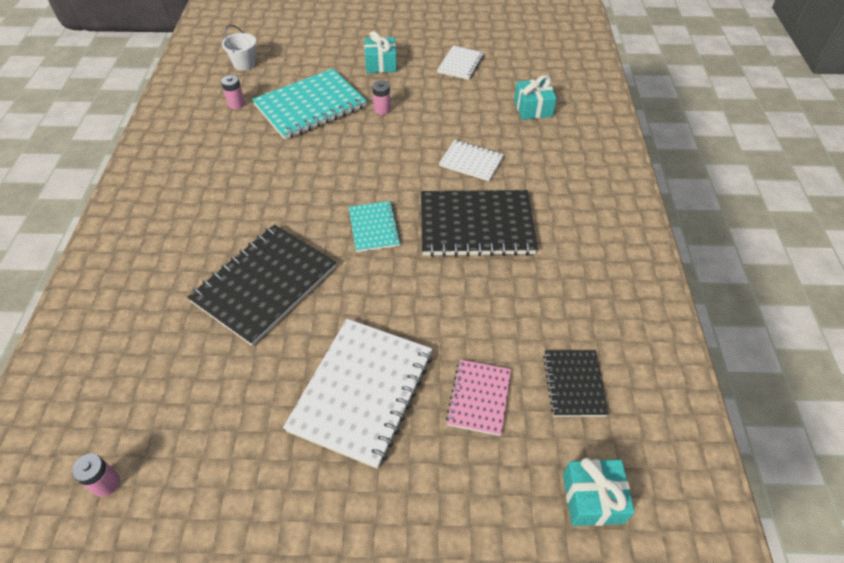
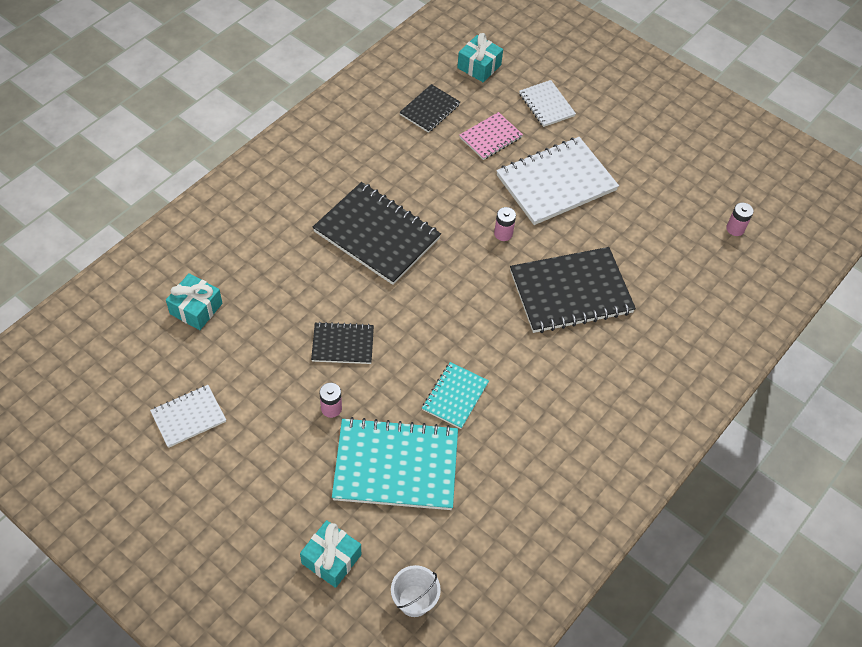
camera: 145 degrees left, 5 degrees up
(236, 104) = (468, 527): pink battery -> pink battery (503, 234)
(374, 228) = (454, 285): turquoise notebook -> turquoise notebook (455, 396)
(381, 64) = (267, 481): turquoise gift -> turquoise gift (331, 559)
(415, 143) = (343, 344): none -> black notebook
(471, 162) = (317, 291): white notebook -> white notebook (546, 105)

